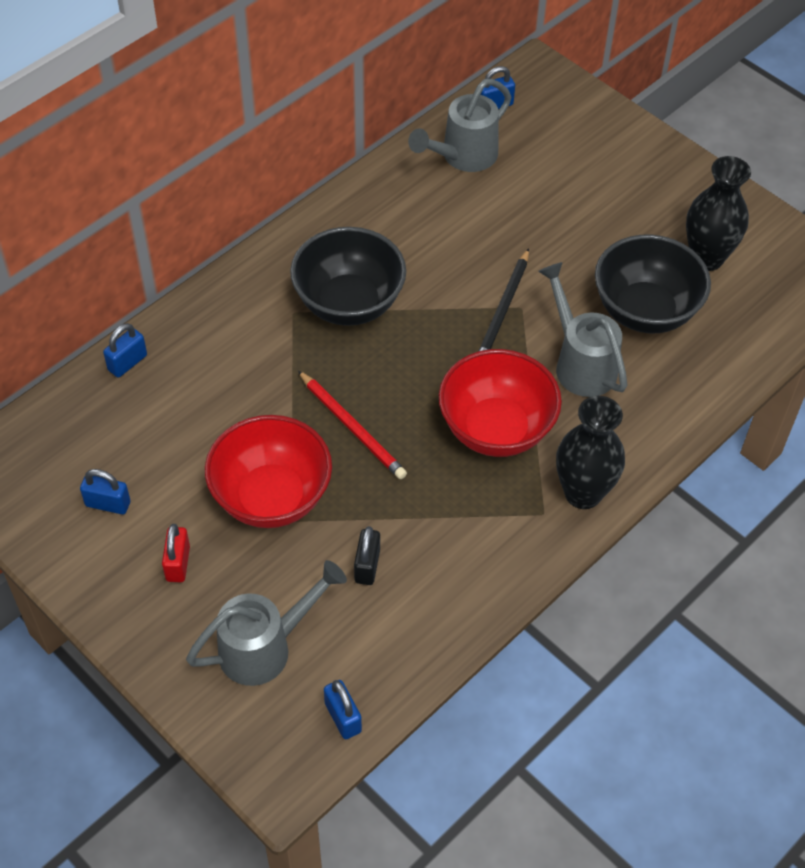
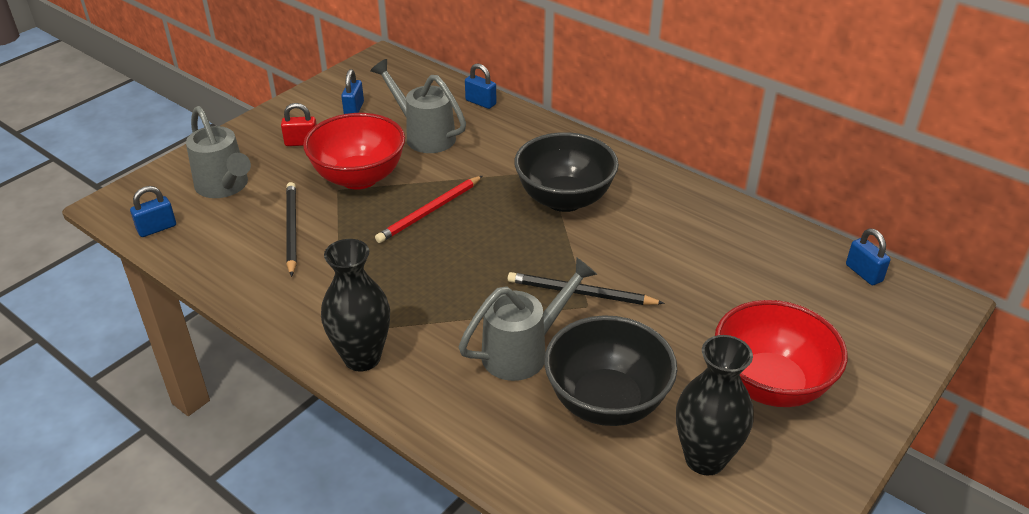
camera: 85 degrees right, 15 degrees down
(367, 566) = (291, 230): black padlock -> black pencil
(463, 157) = (776, 255): grey watering can -> grey watering can (424, 135)
(496, 429) = (434, 295): red bowl -> red bowl (770, 384)

